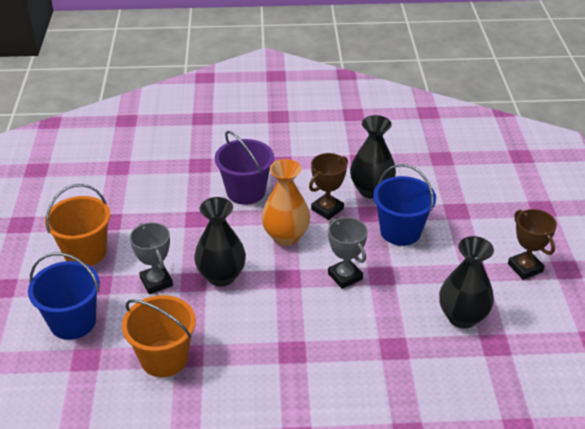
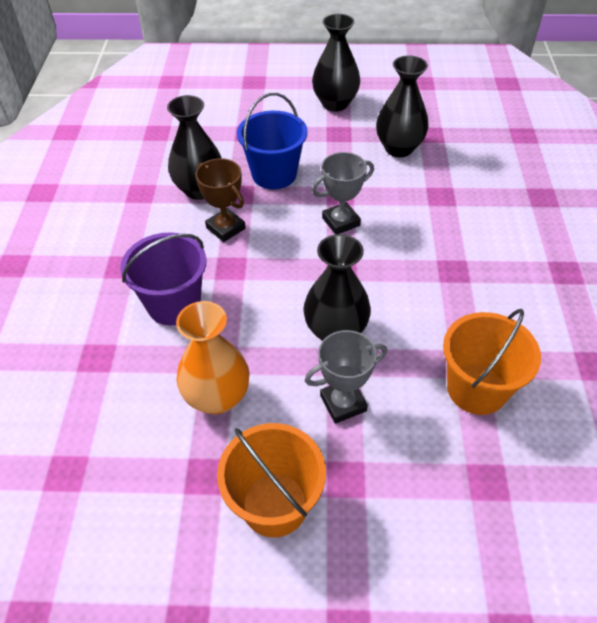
camera: 85 degrees left, 10 degrees up
(73, 322) = (422, 506): blue bucket -> none
(286, 236) = (269, 267): orange vase -> orange vase (217, 397)
(525, 268) = (335, 103): brown trophy -> black vase

